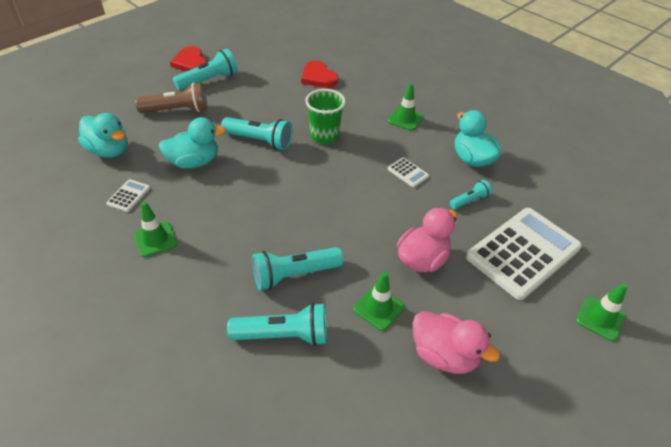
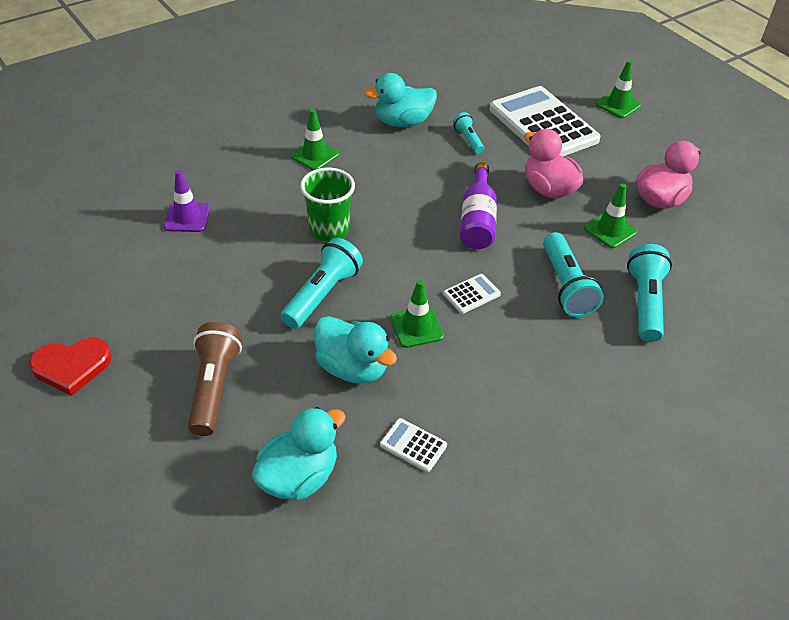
camera: 80 degrees left, 0 degrees up
(155, 239) = (503, 412): green traffic cone -> green traffic cone (416, 327)
(194, 162) = (352, 368): turquoise duck -> turquoise duck turned 135 degrees clockwise
(209, 80) = (141, 343): turquoise flashlight -> none
(318, 77) = (187, 217): red heart -> purple traffic cone
(362, 213) = (477, 220): none -> purple bottle
(408, 173) = (416, 173): white calculator -> white calculator (471, 294)

